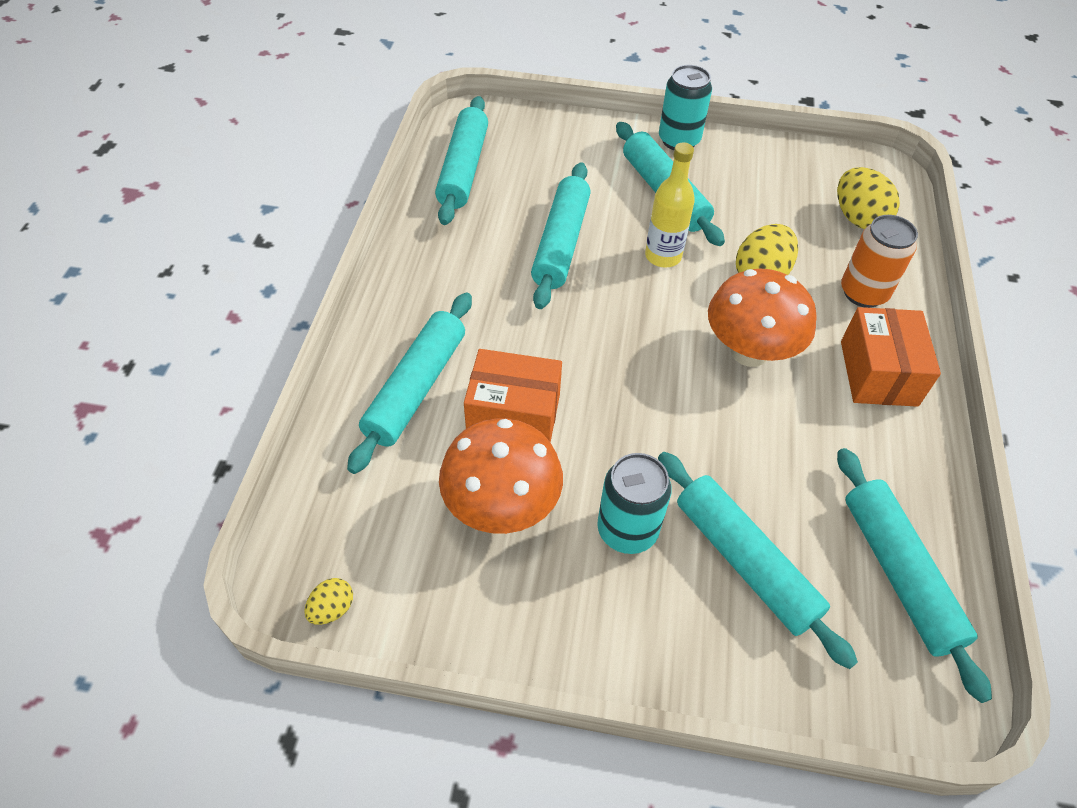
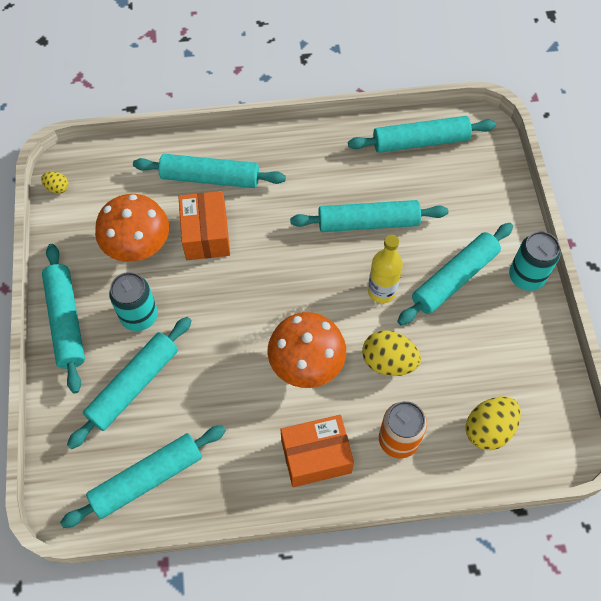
camera: 75 degrees right, 10 degrees up
(607, 641) = (66, 321): none -> turquoise rolling pin

